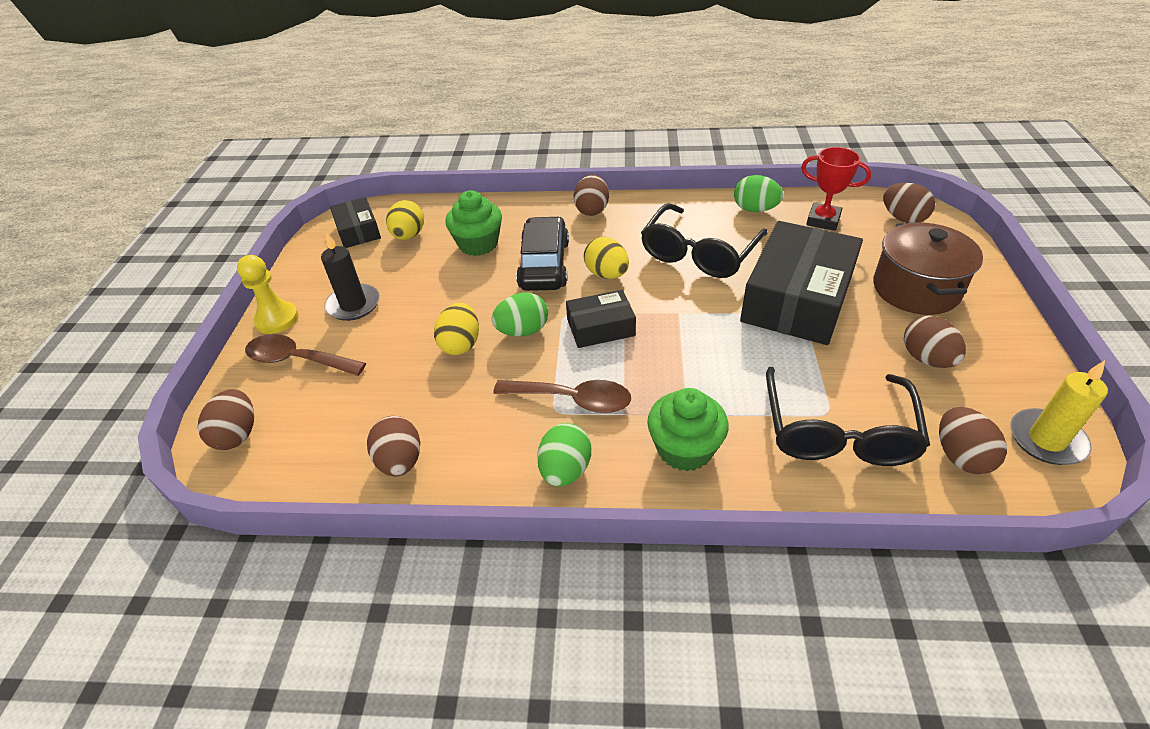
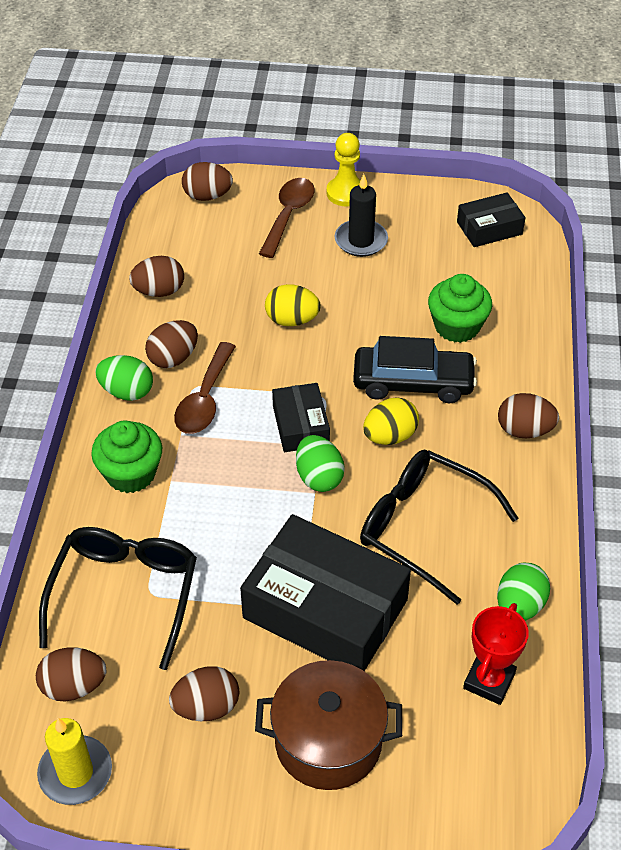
camera: 90 degrees right, 5 degrees up
(409, 236) = (477, 269): yellow egg -> none
(523, 331) = (304, 365): green egg -> green egg (319, 477)
(838, 431) = (125, 594): black glasses -> black glasses turned 90 degrees clockwise
(903, 218) = (489, 785): brown egg -> brown egg (173, 358)

